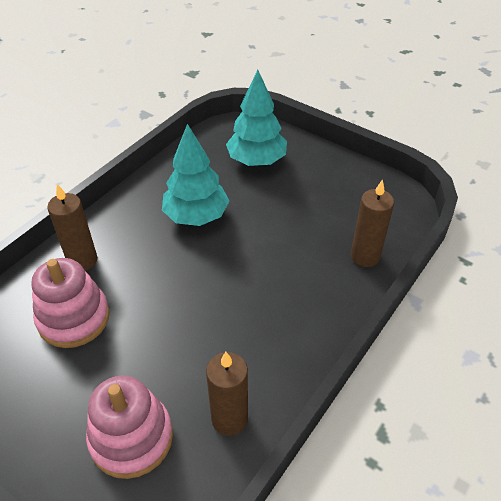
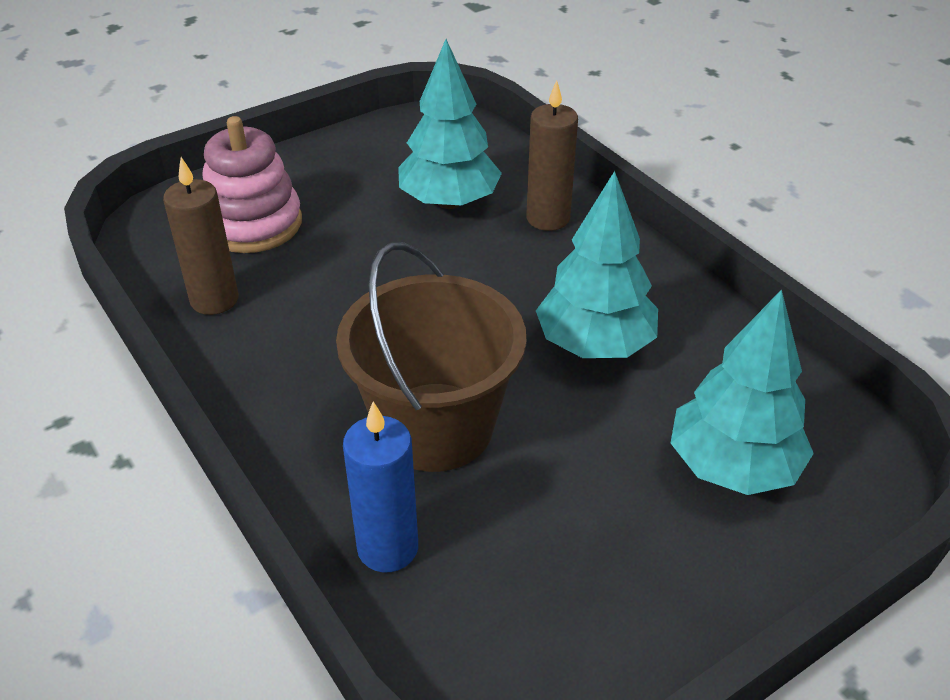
camera: 110 degrees right, 5 degrees down
(74, 318) = (449, 202): pink stacking toy -> turquoise tree
(284, 262) = (435, 426): none -> brown bucket
(365, 256) = (388, 548): brown candle -> blue candle

